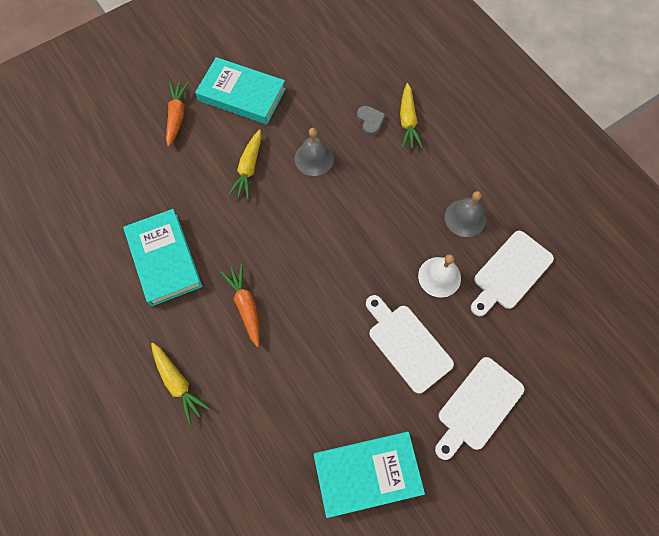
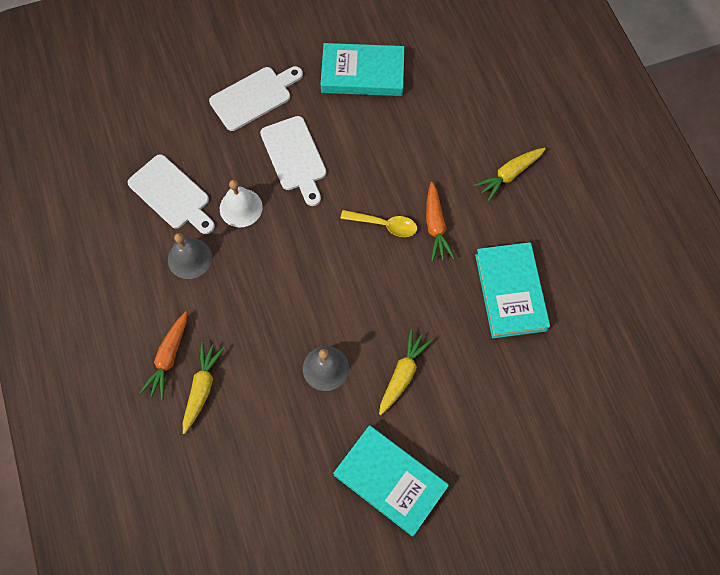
camera: 165 degrees left, 0 degrees up
(177, 116) = (476, 469): orange carrot -> orange carrot (169, 357)
(178, 383) = (509, 175): yellow carrot -> yellow carrot turned 105 degrees counterclockwise
(296, 294) = (384, 225): none -> yellow spoon
(370, 121) = (245, 400): grey heart -> none
(510, 272) = (172, 195): white cutting board -> white cutting board turned 75 degrees clockwise

